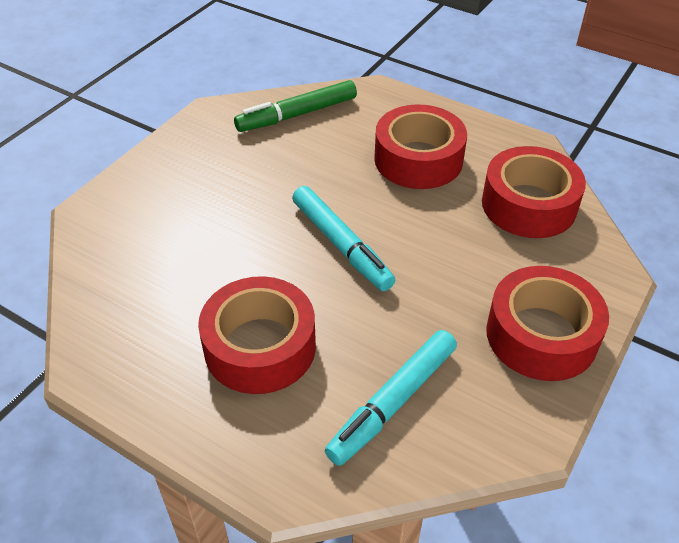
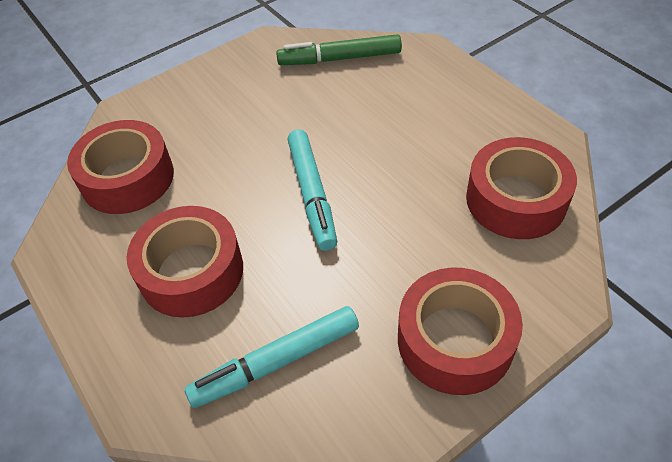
camera: 25 degrees right, 5 degrees up
(418, 159) = (429, 127): red tape -> red tape (127, 178)

